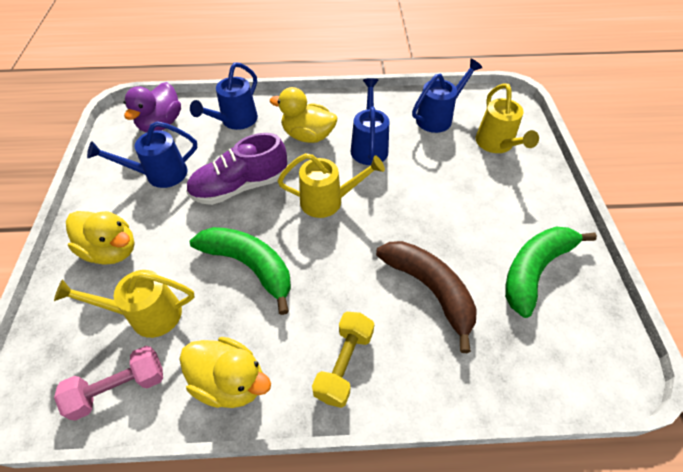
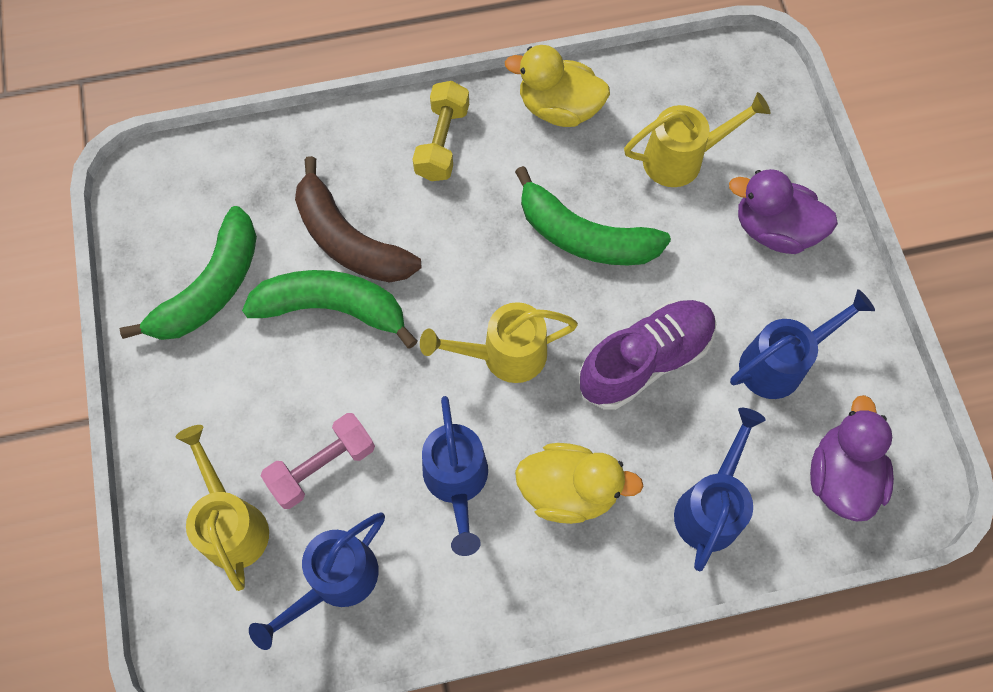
camera: 170 degrees right, 15 degrees up
(112, 250) = (774, 230): yellow duck -> purple duck
(119, 388) = (670, 86): pink dumbbell -> pink dumbbell (322, 466)
(442, 244) = (333, 308): none -> green banana

